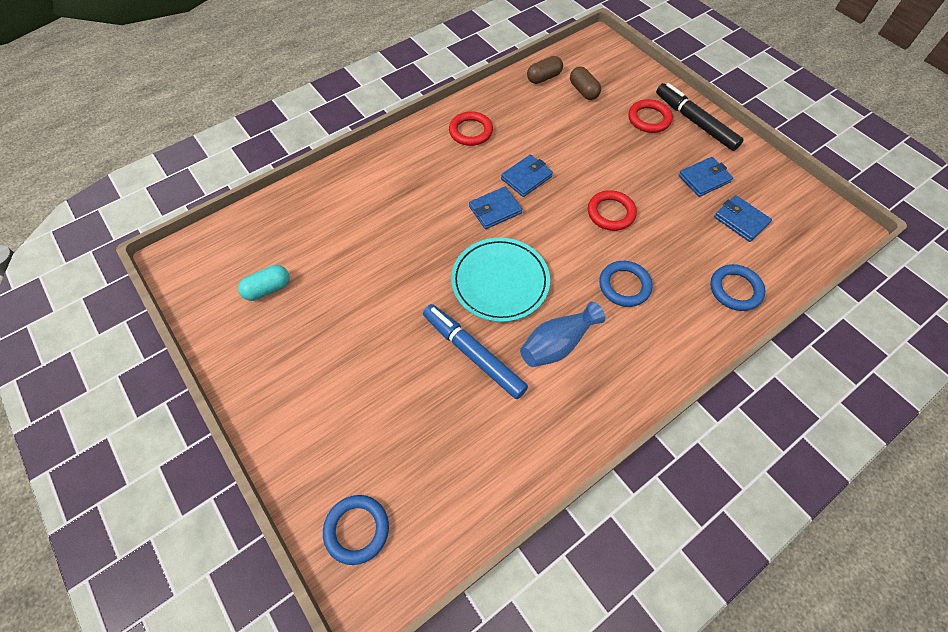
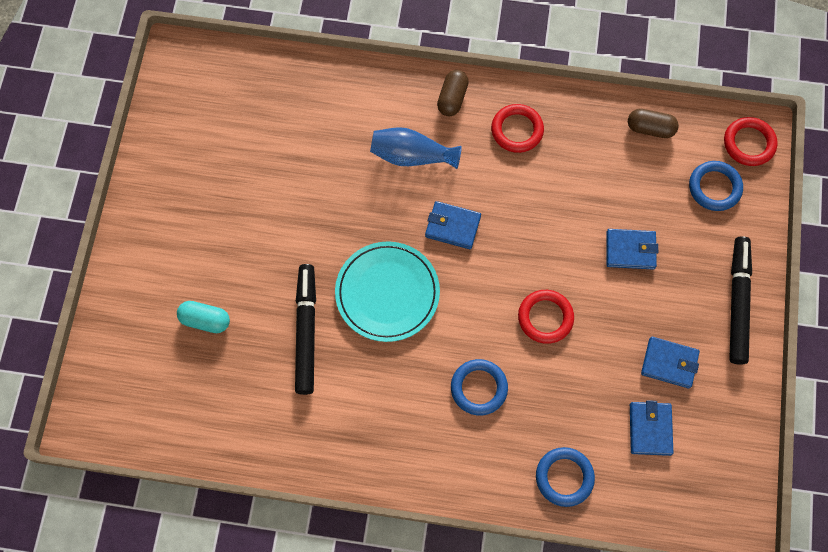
camera: 45 degrees right, 10 degrees up
(268, 289) = (217, 141): turquoise capsule -> turquoise capsule (205, 320)
(357, 529) = (114, 376): blue ring -> blue ring (714, 187)
(473, 354) = (306, 331): blue marker -> black marker
(526, 178) = (513, 220): blue wallet -> blue wallet (630, 250)
(557, 344) = (374, 382): blue vase -> blue vase (411, 156)
(583, 91) = (671, 176): brown capsule -> brown capsule (452, 98)
(649, 119) = (696, 260): red ring -> red ring (749, 143)

